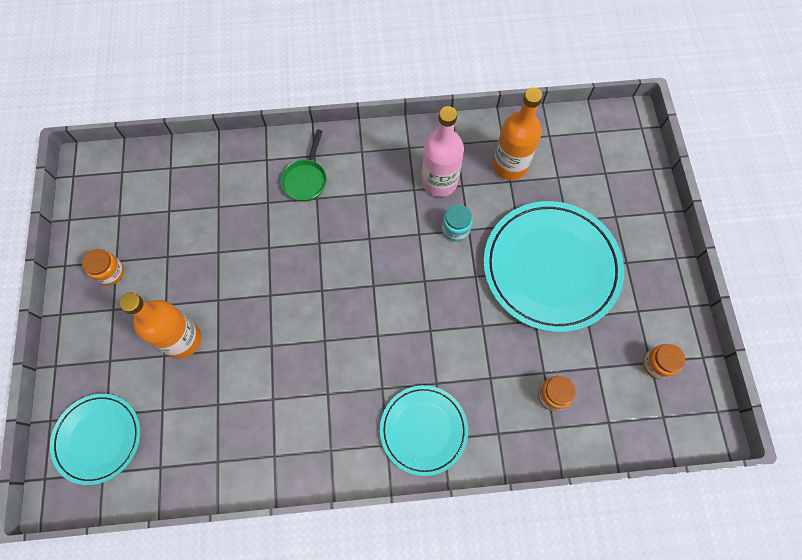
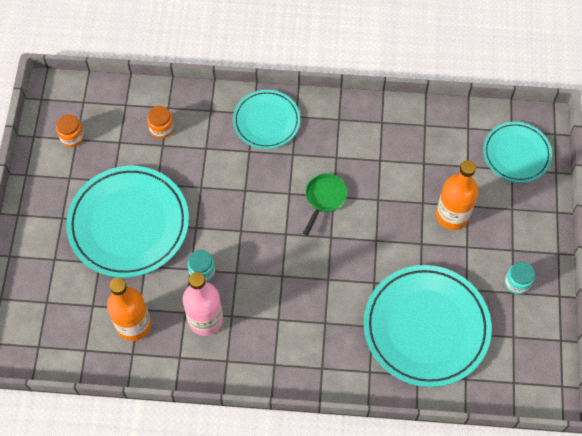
camera: 170 degrees left, 5 degrees down
(110, 272) = (517, 282): orange jar -> turquoise jar
(210, 210) = (426, 327): none -> turquoise plate
(306, 179) = (333, 343): green pan -> green pan (324, 198)

